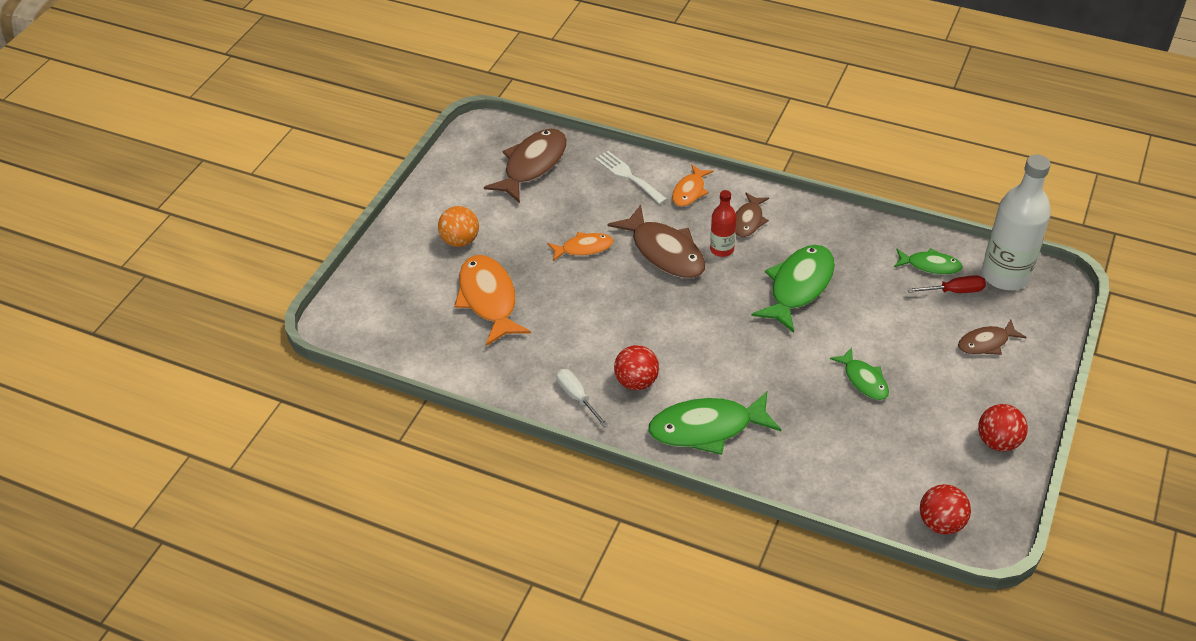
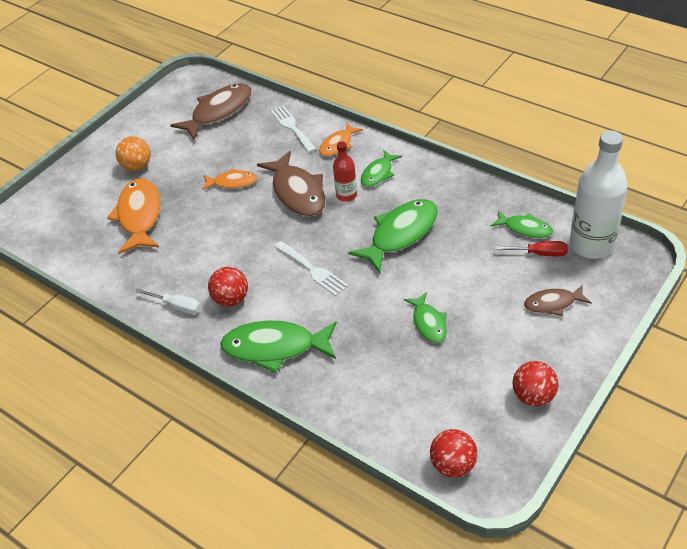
camera: 15 degrees right, 0 degrees up
(577, 397) = (177, 306): white screwdriver -> white screwdriver turned 135 degrees clockwise
(716, 338) = (313, 270): none -> white fork
(748, 220) = (378, 173): brown fish -> green fish

